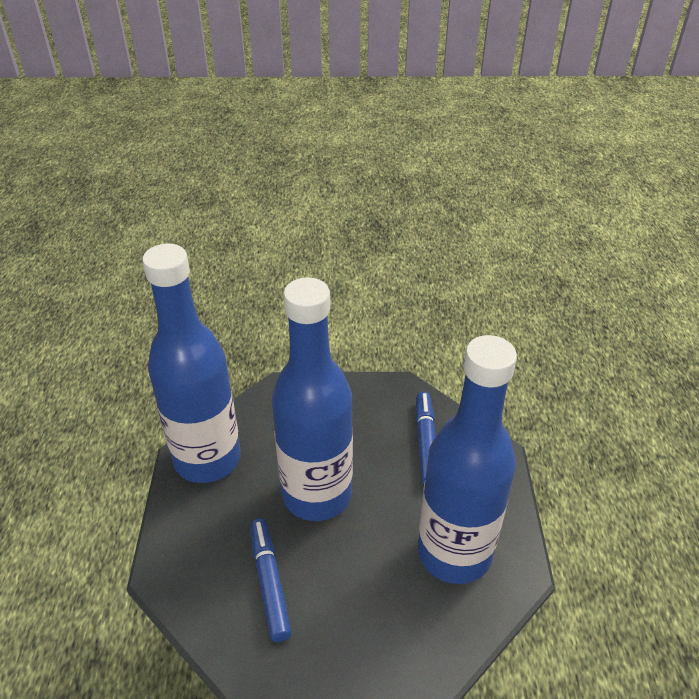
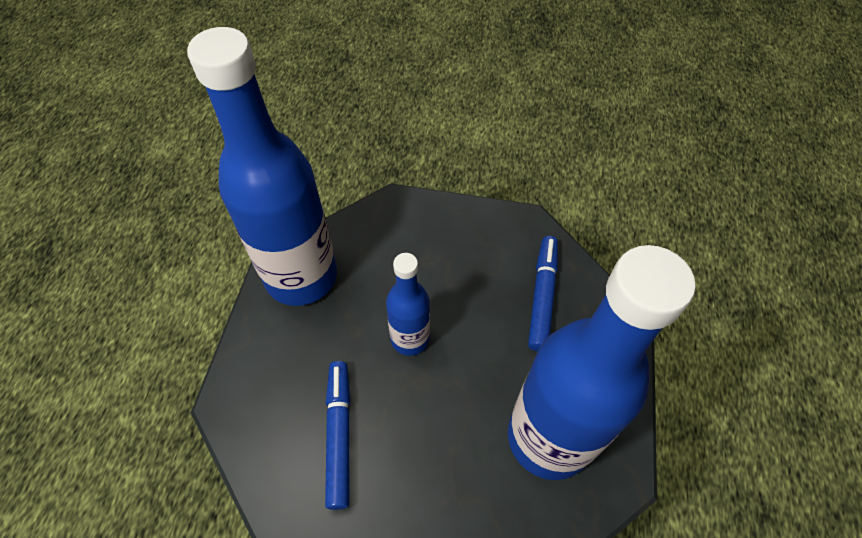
camera: 10 degrees right, 15 degrees up
(317, 495) = (410, 339): blue bottle -> blue bottle, size x0.50

